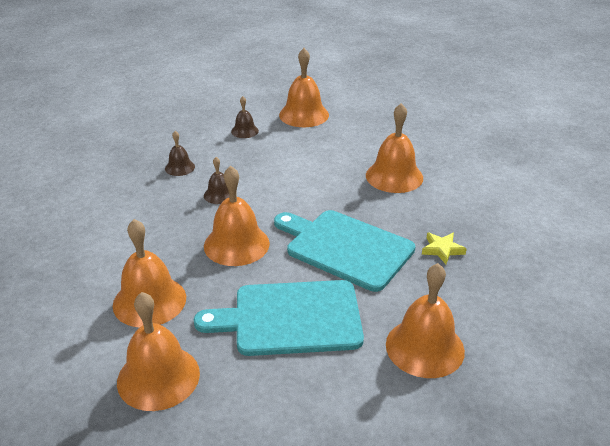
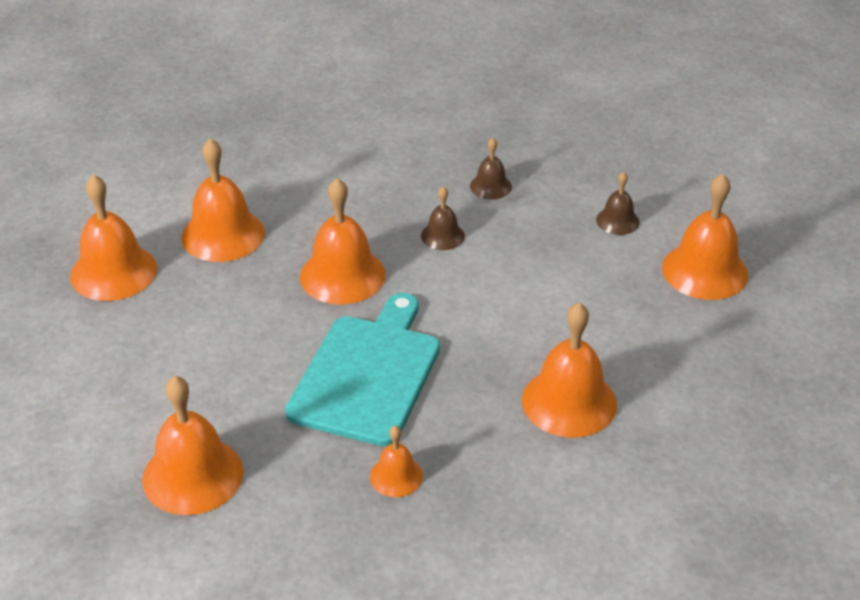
camera: 75 degrees right, 5 degrees up
(291, 318) = (220, 349): turquoise cutting board -> none
(442, 250) = (396, 476): yellow star -> orange bell

